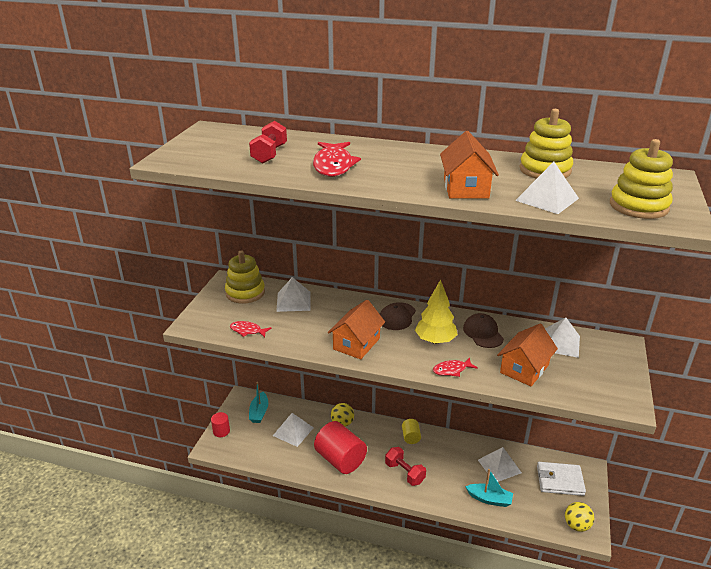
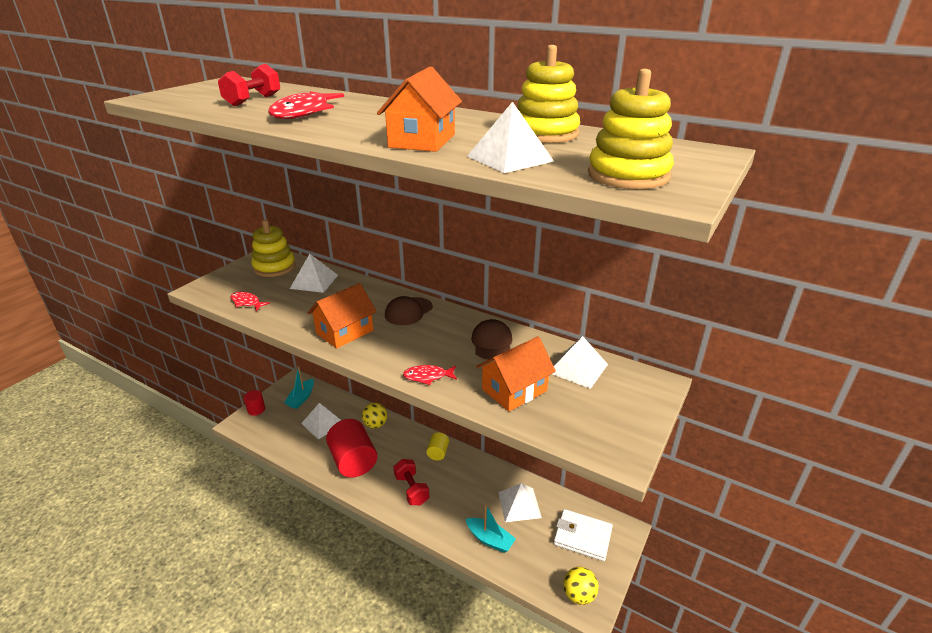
camera: 15 degrees right, 0 degrees up
(435, 340) = (432, 342): yellow tree -> none

